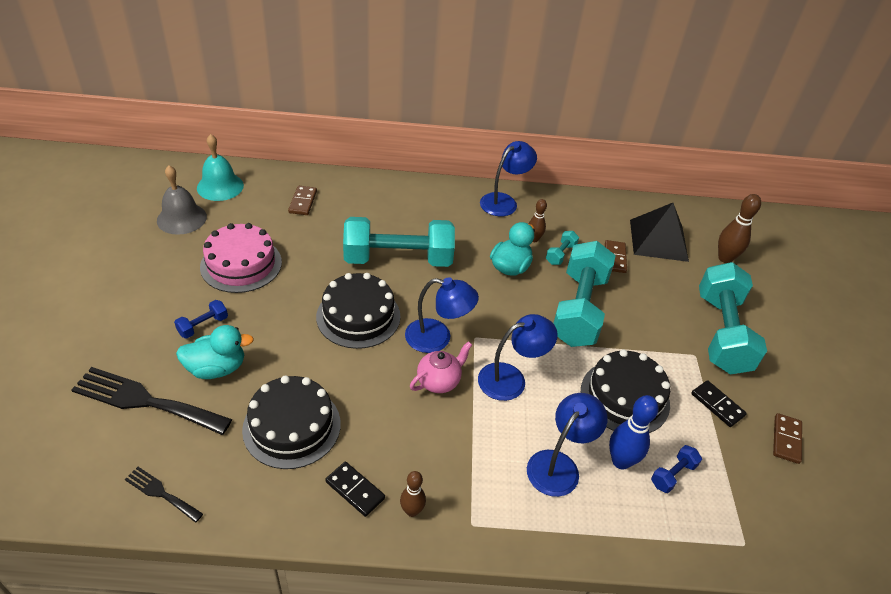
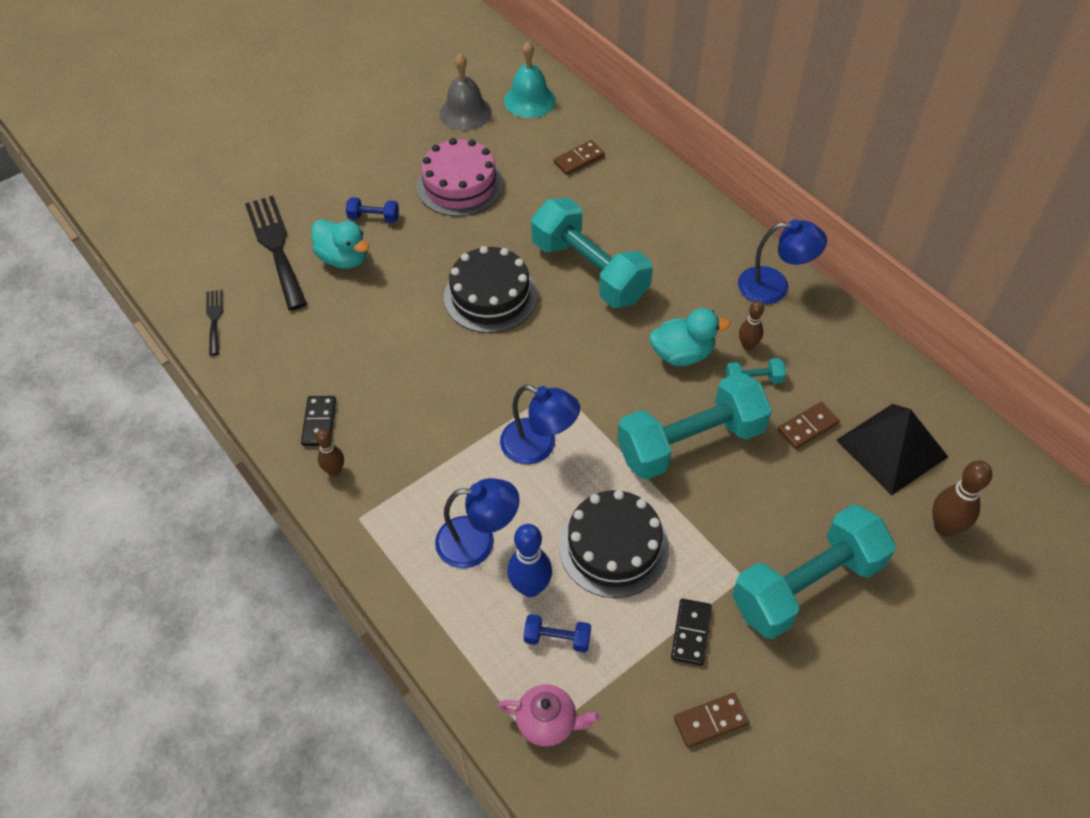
camera: 55 degrees right, 10 degrees up
(292, 426) = (337, 342): black cake -> none
(438, 338) = (527, 364): blue lamp -> none
(439, 381) = (479, 399): pink teapot -> pink teapot (548, 722)

